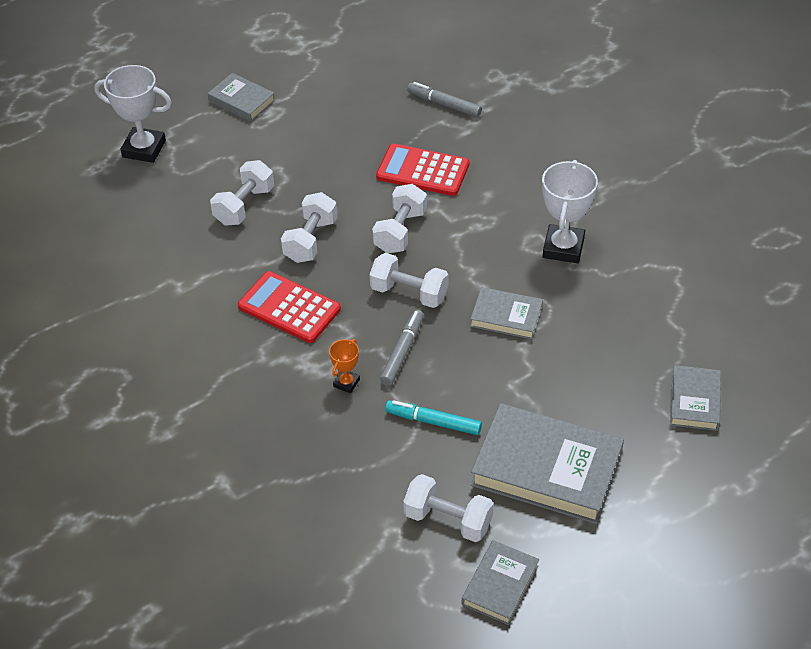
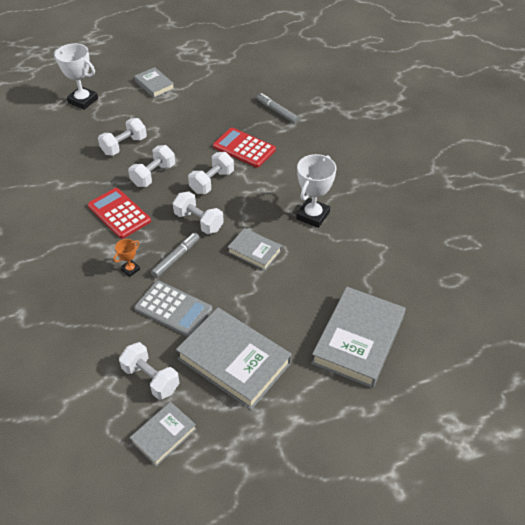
camera: 15 degrees right, 0 degrees up
(433, 422) = (173, 309): turquoise marker -> grey calculator
(695, 401) = (358, 340): grey book -> grey book, size x1.87

